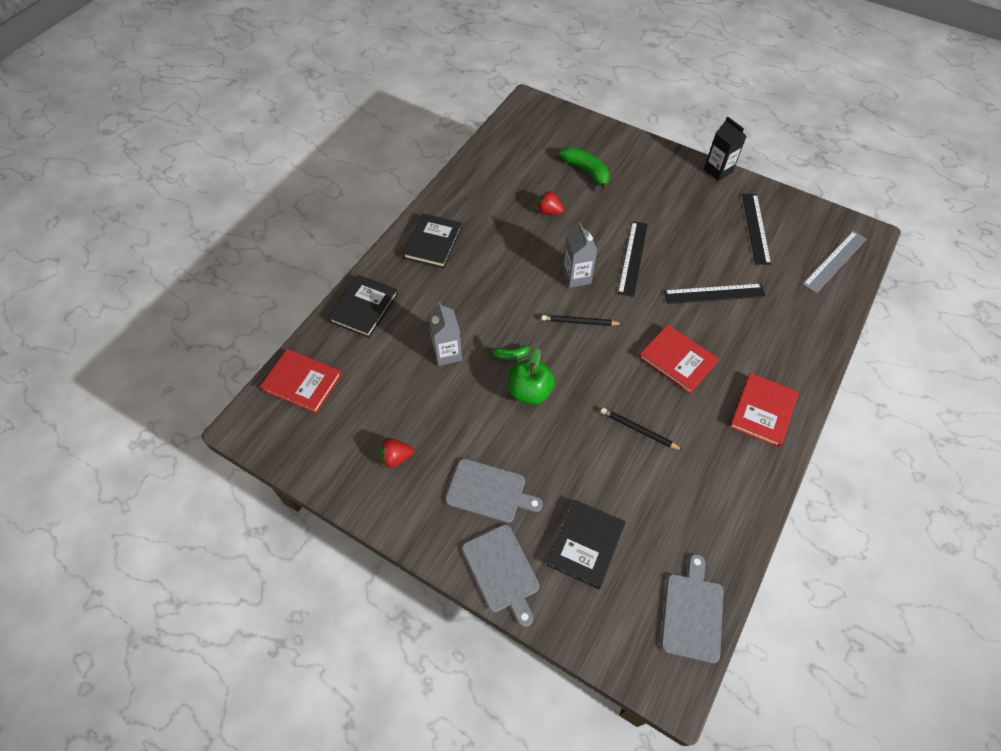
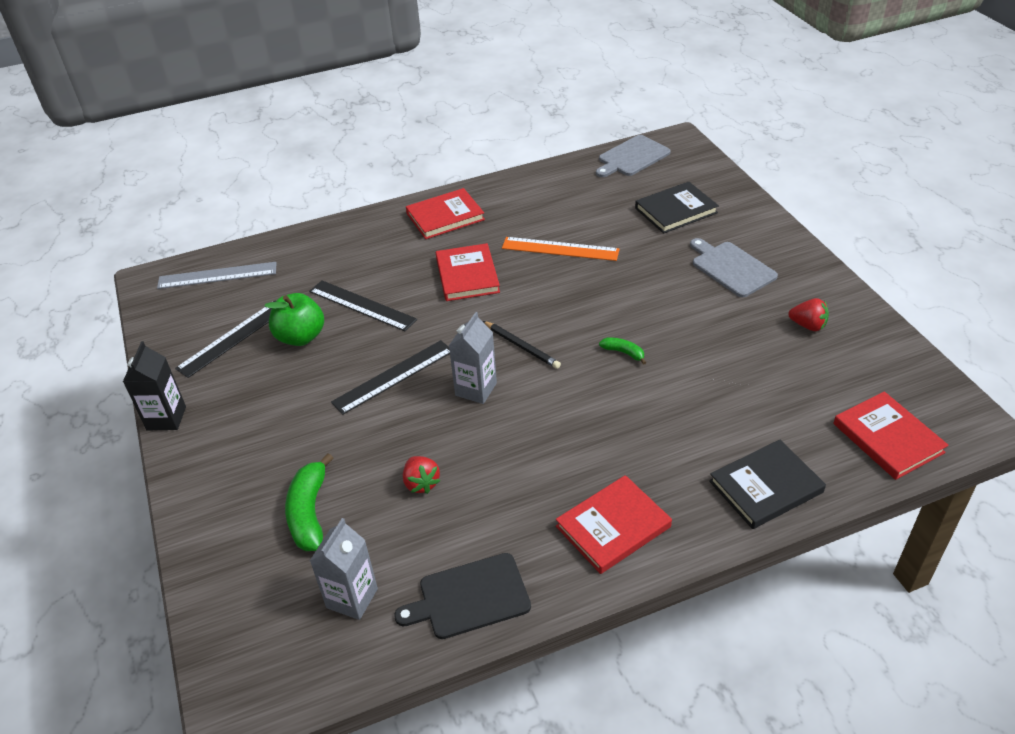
camera: 140 degrees left, 15 degrees down
(433, 243) = (613, 527): black book -> red book
(447, 353) = (692, 386): grey carton -> grey carton (352, 598)
(474, 179) = (470, 597): none -> black cutting board
(502, 571) = (756, 224): grey cutting board -> none
(529, 391) = (631, 315): green apple -> green apple (301, 337)
(639, 430) = (560, 249): black pencil -> orange ruler

